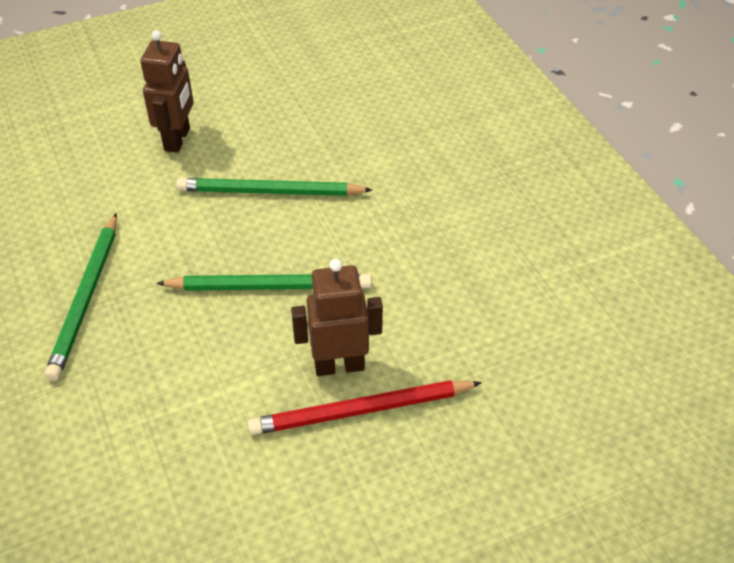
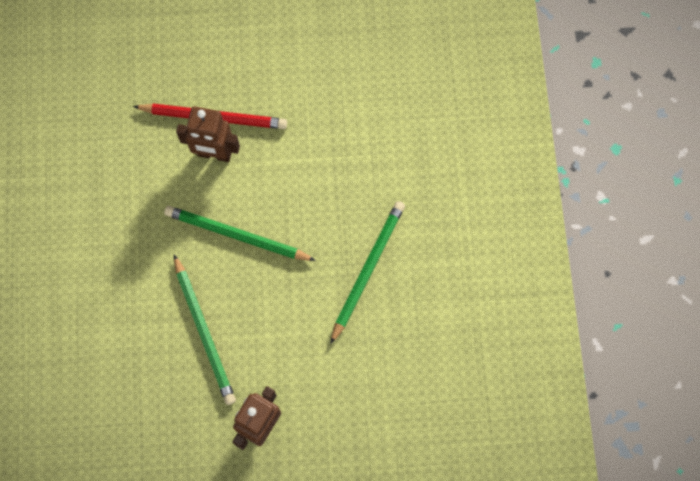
camera: 160 degrees left, 25 degrees up
(270, 192) = (204, 332): green pencil -> green pencil turned 45 degrees clockwise

